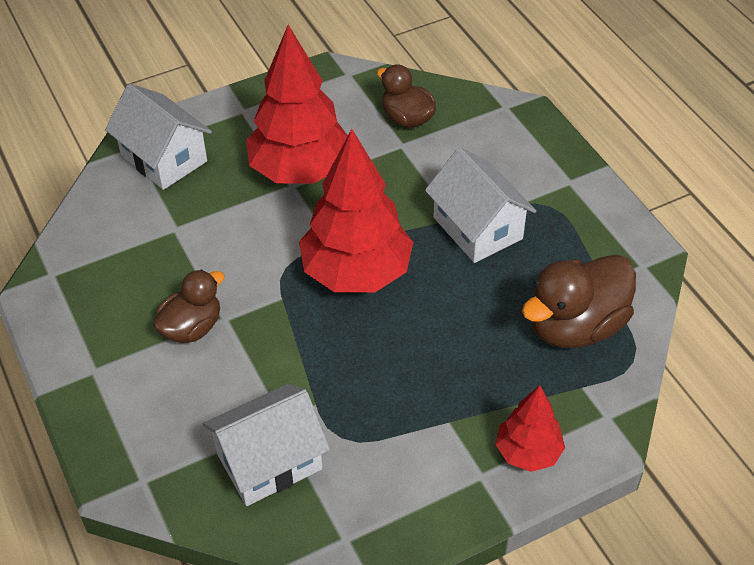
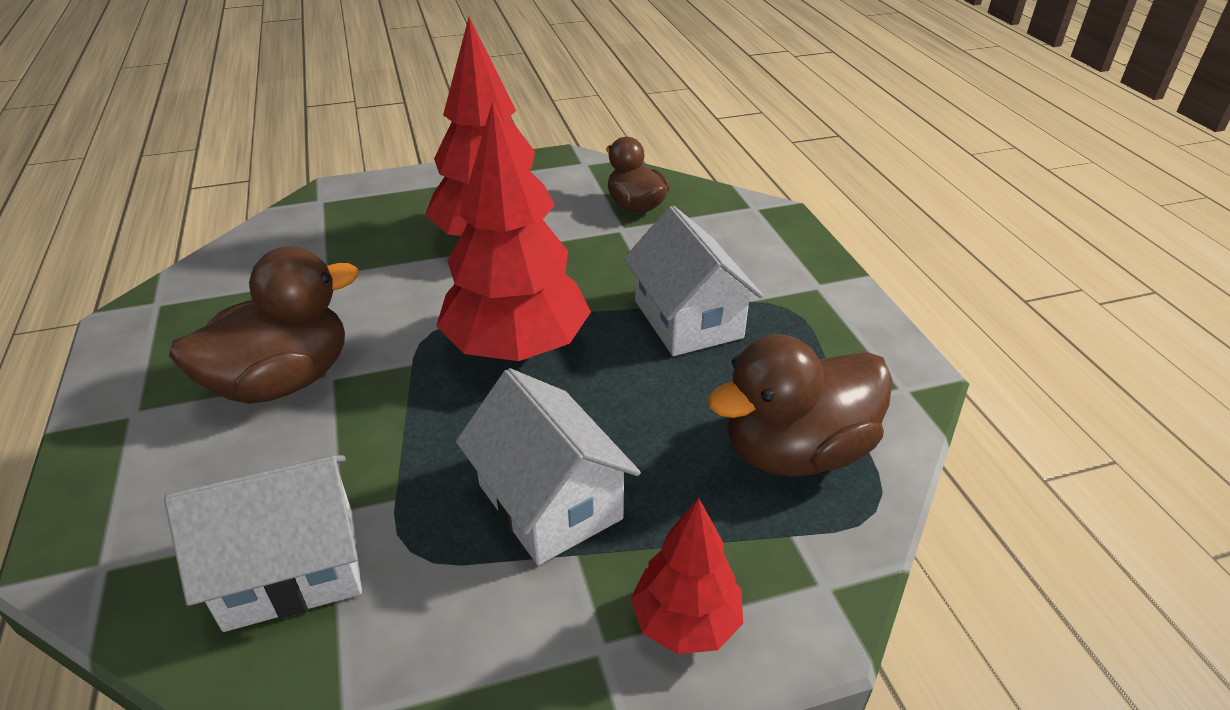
camera: 10 degrees right, 10 degrees down
(164, 158) = (349, 212): white house -> white house (550, 501)
(192, 328) = (282, 381): brown duck -> brown duck, size x1.60

